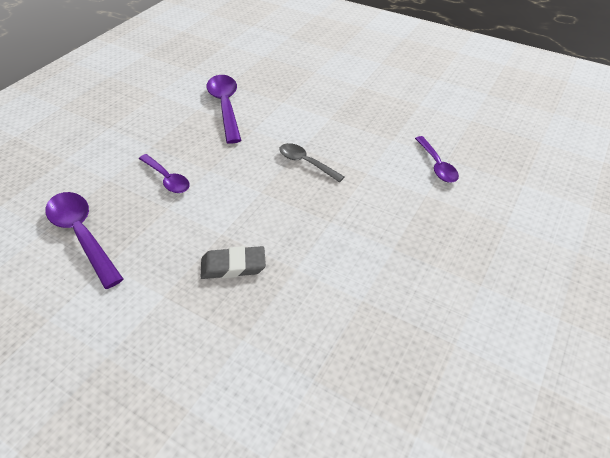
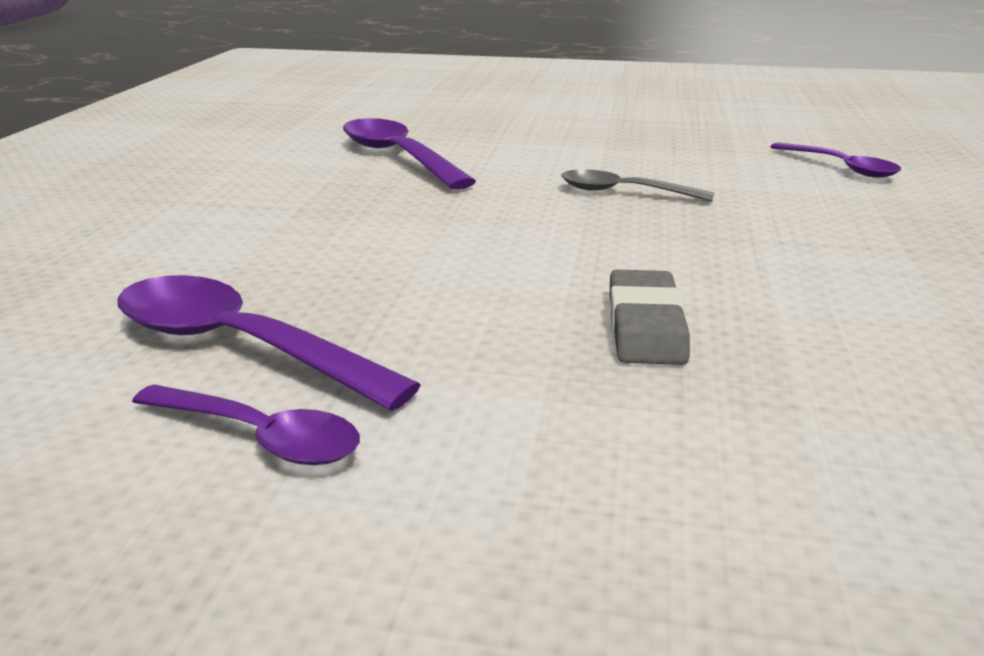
camera: 20 degrees left, 20 degrees down
(167, 179) = (370, 245): purple spoon -> purple spoon (260, 437)
(233, 266) = (645, 326): grey eraser -> grey eraser turned 60 degrees counterclockwise

